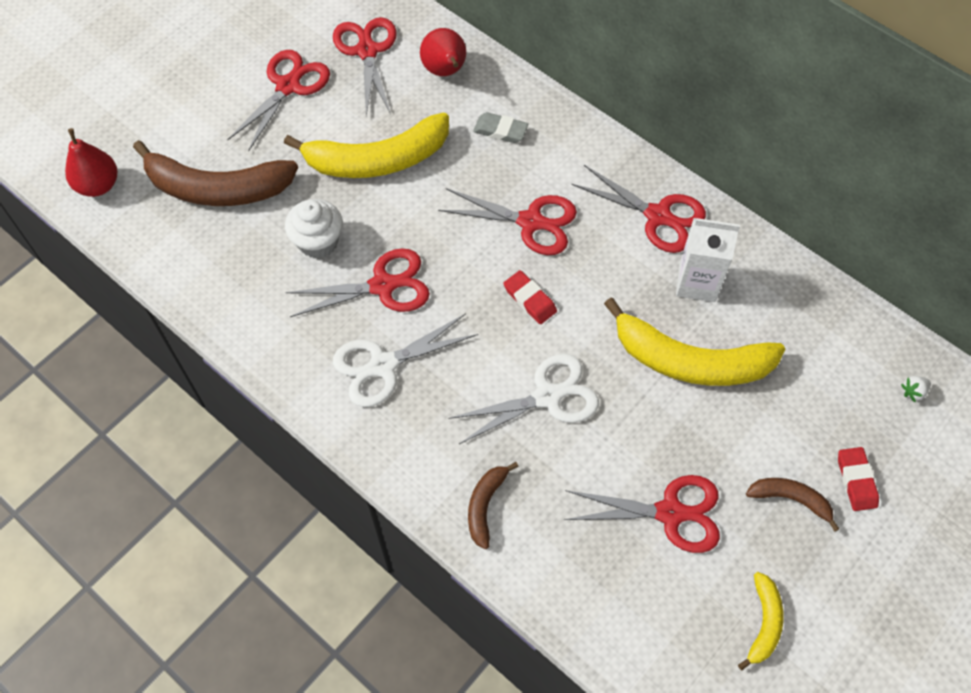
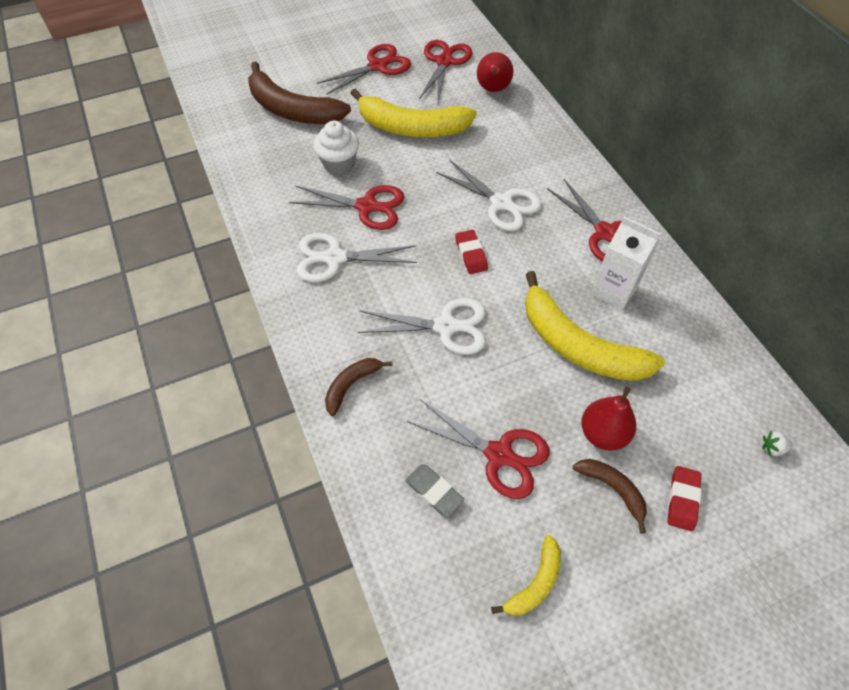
camera: 25 degrees right, 5 degrees down
(98, 185) = (218, 84): red pear -> red pear (603, 433)
(500, 130) = (512, 138): grey eraser -> grey eraser (434, 491)
(531, 222) = (501, 203): red scissors -> white scissors

